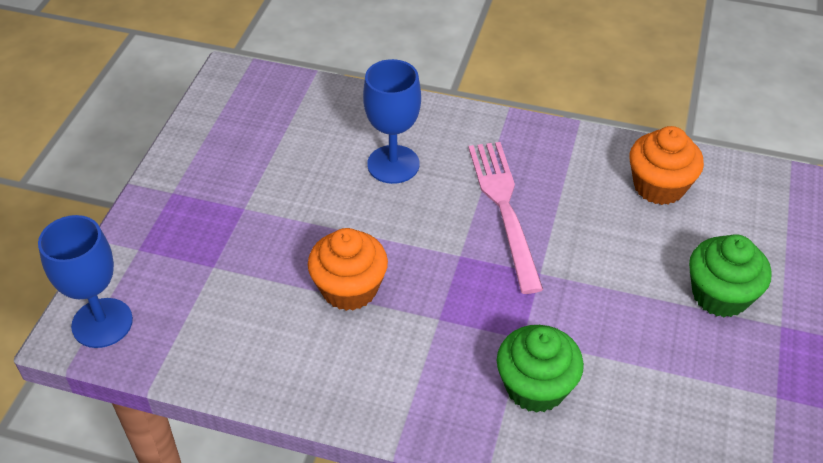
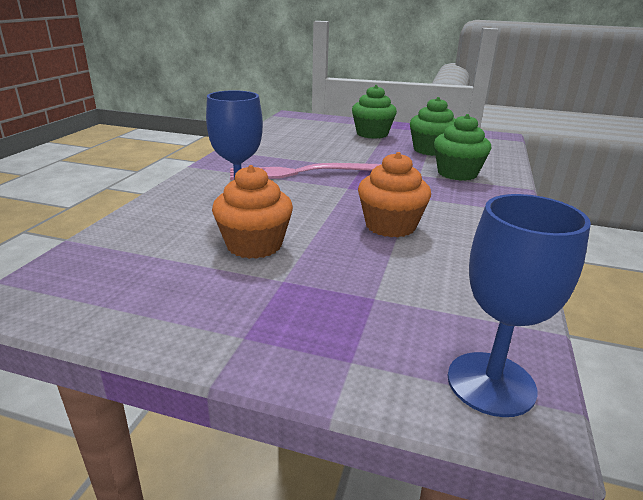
camera: 90 degrees left, 20 degrees down
(647, 370) = (430, 150): none -> green cupcake
(659, 186) = (286, 137): orange cupcake -> orange cupcake (254, 245)

